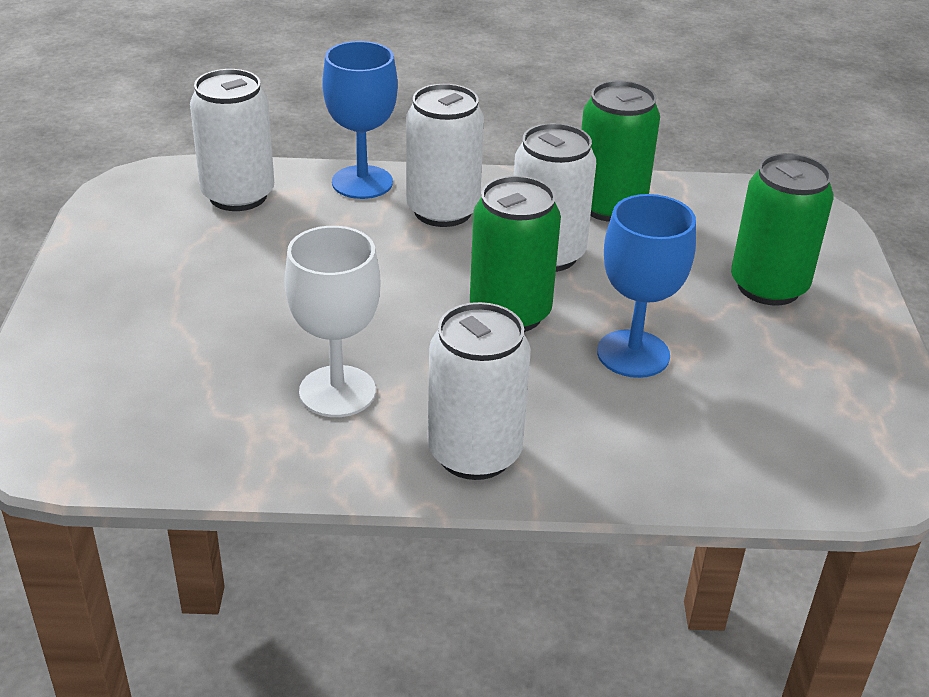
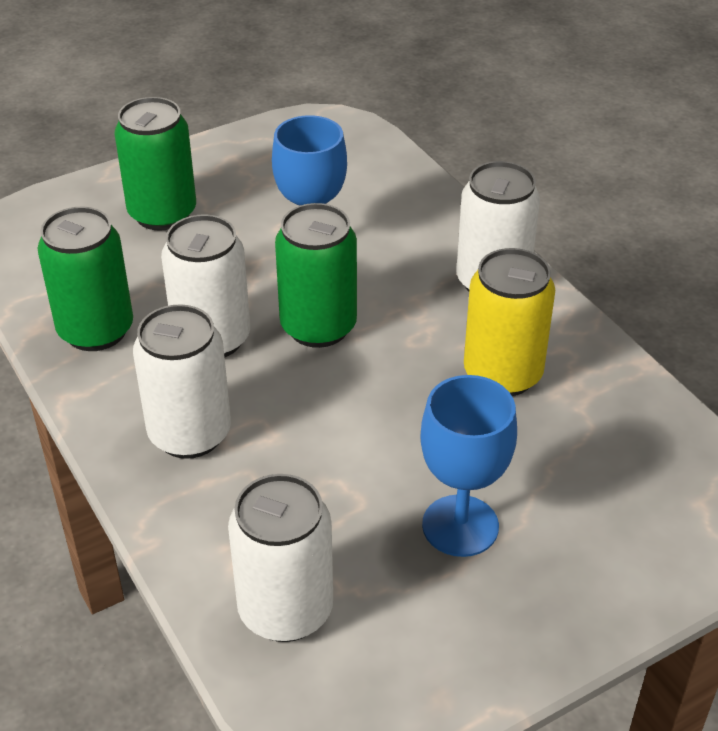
camera: 120 degrees left, 5 degrees up
(337, 391) = (502, 374): white goblet -> yellow can
(362, 182) = (179, 520): blue goblet -> blue goblet (460, 526)

